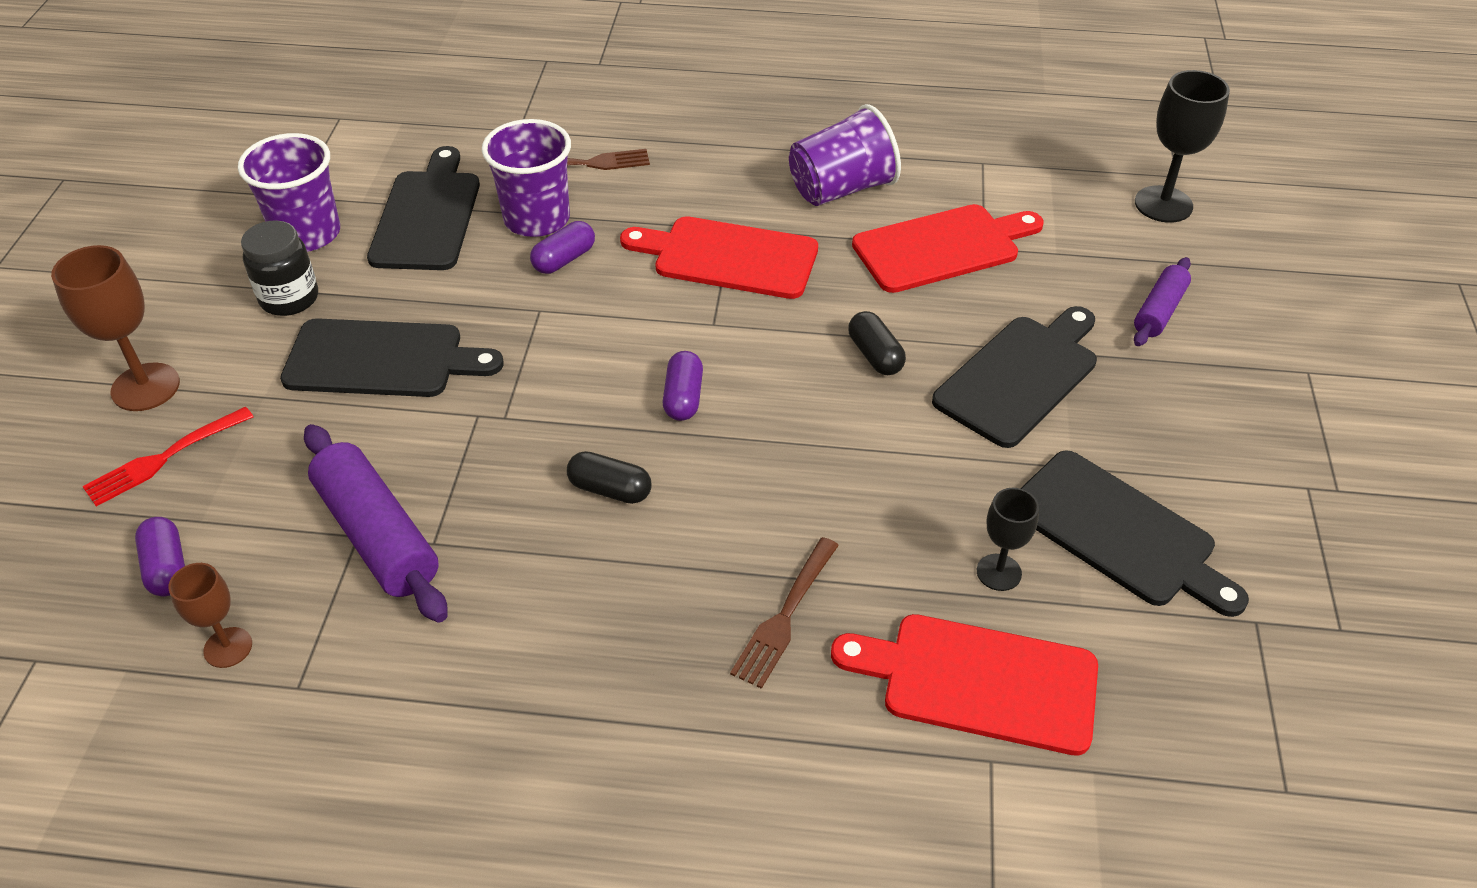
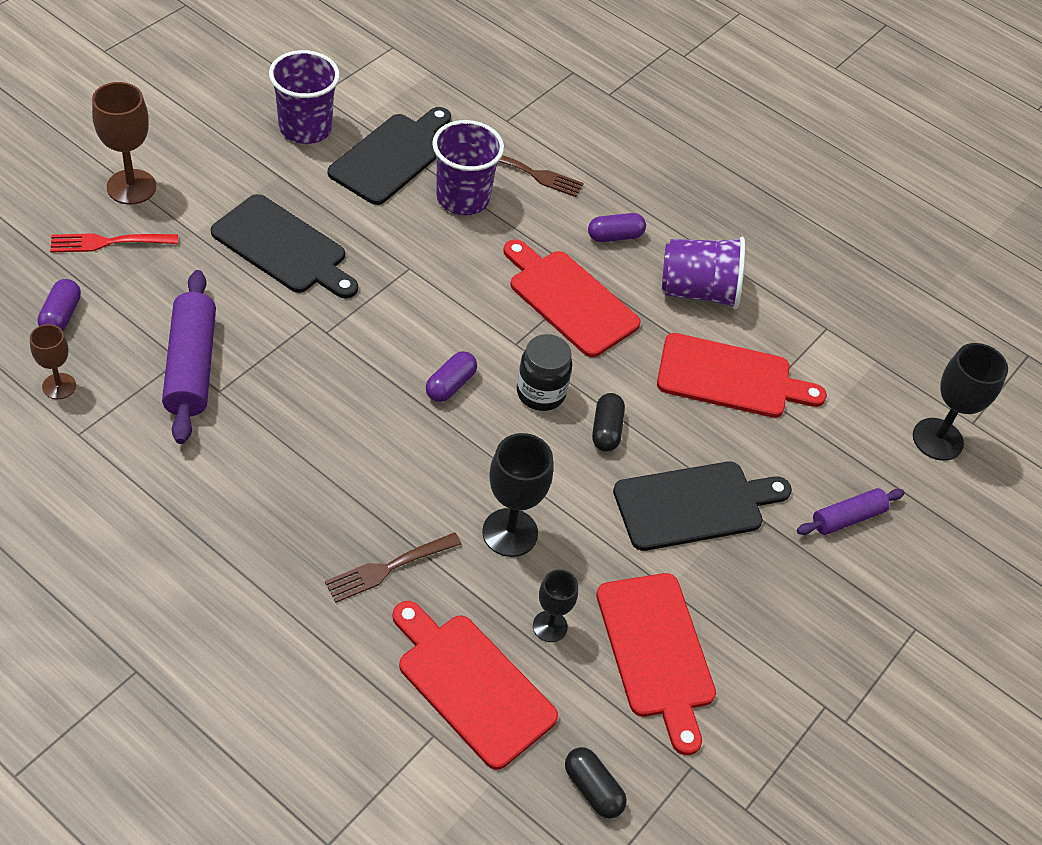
camera: 25 degrees right, 5 degrees up
(289, 298) = (259, 171): black jar -> black jar (540, 393)
(564, 259) = (456, 239): purple capsule -> purple capsule (615, 236)
(610, 489) = (351, 420): black capsule -> black capsule (593, 789)
(874, 505) = (510, 532): none -> black goblet
(1119, 533) = (657, 652): black cutting board -> red cutting board

